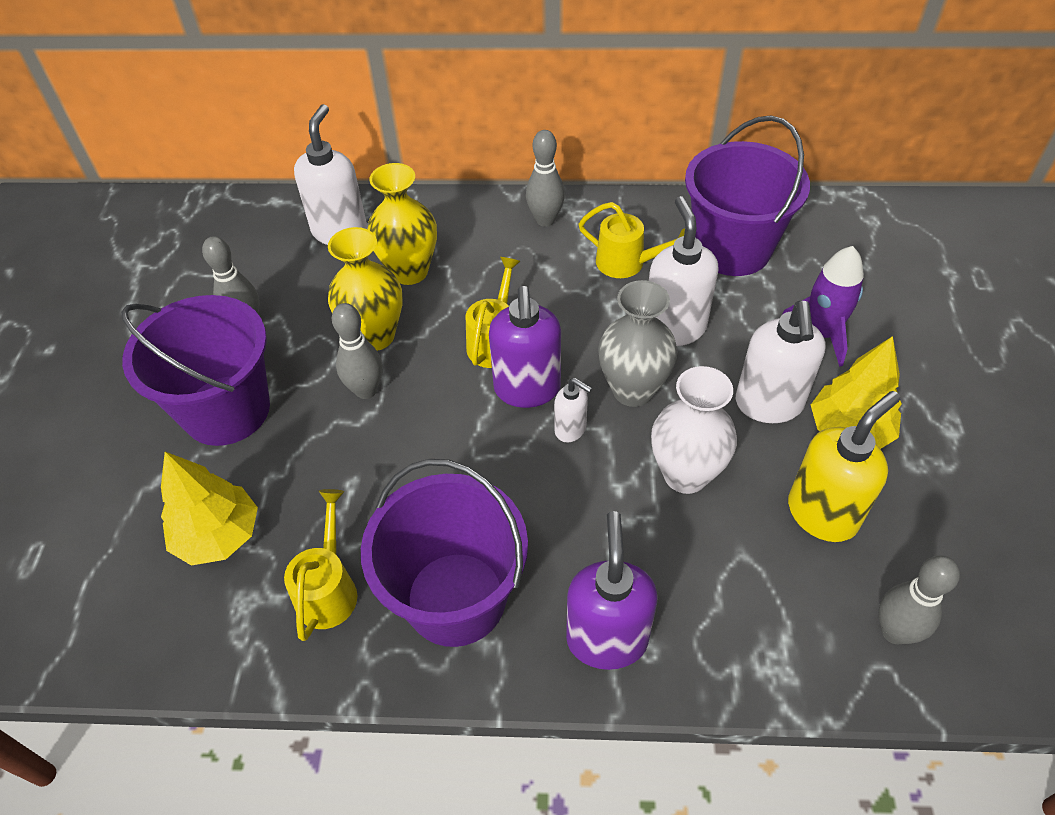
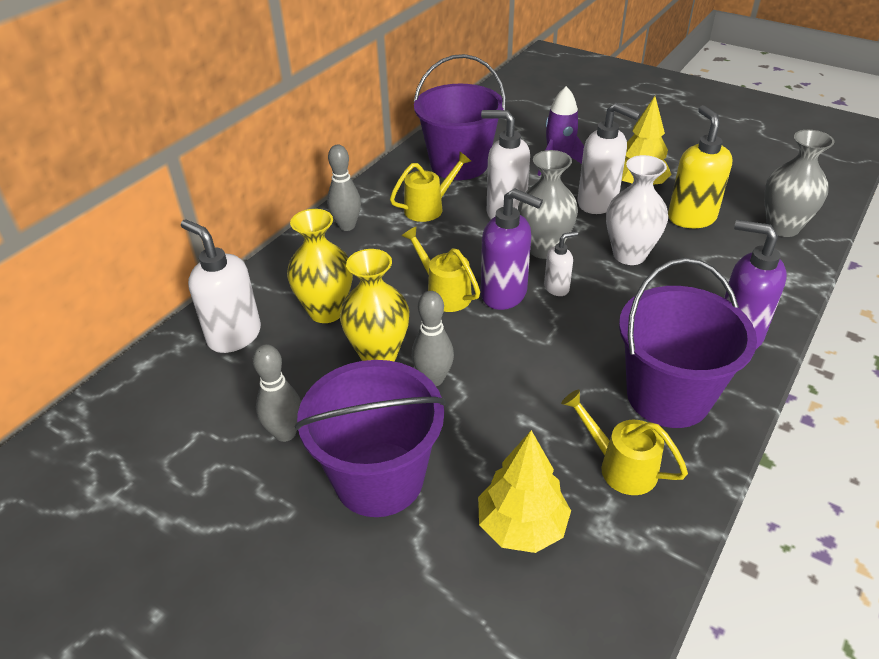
camera: 60 degrees left, 10 degrees down
(894, 631) = (782, 227): grey bowling pin -> grey vase

